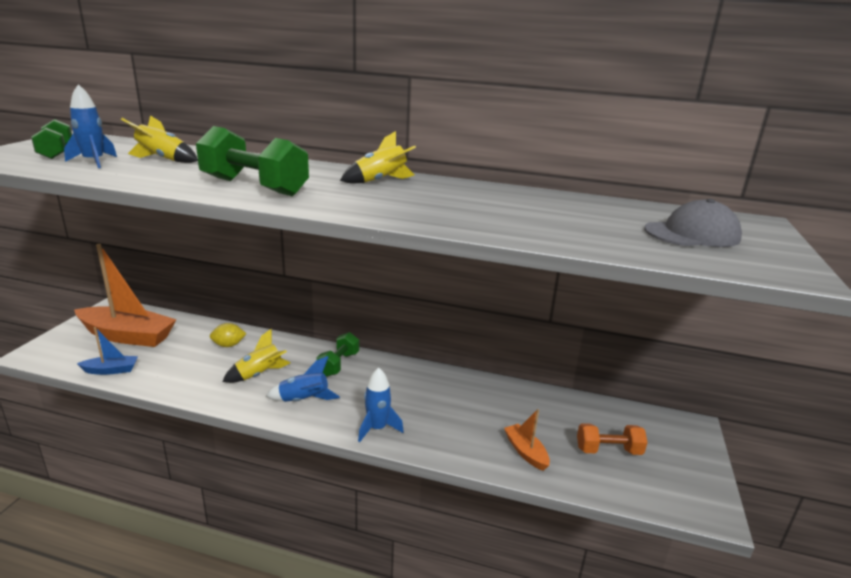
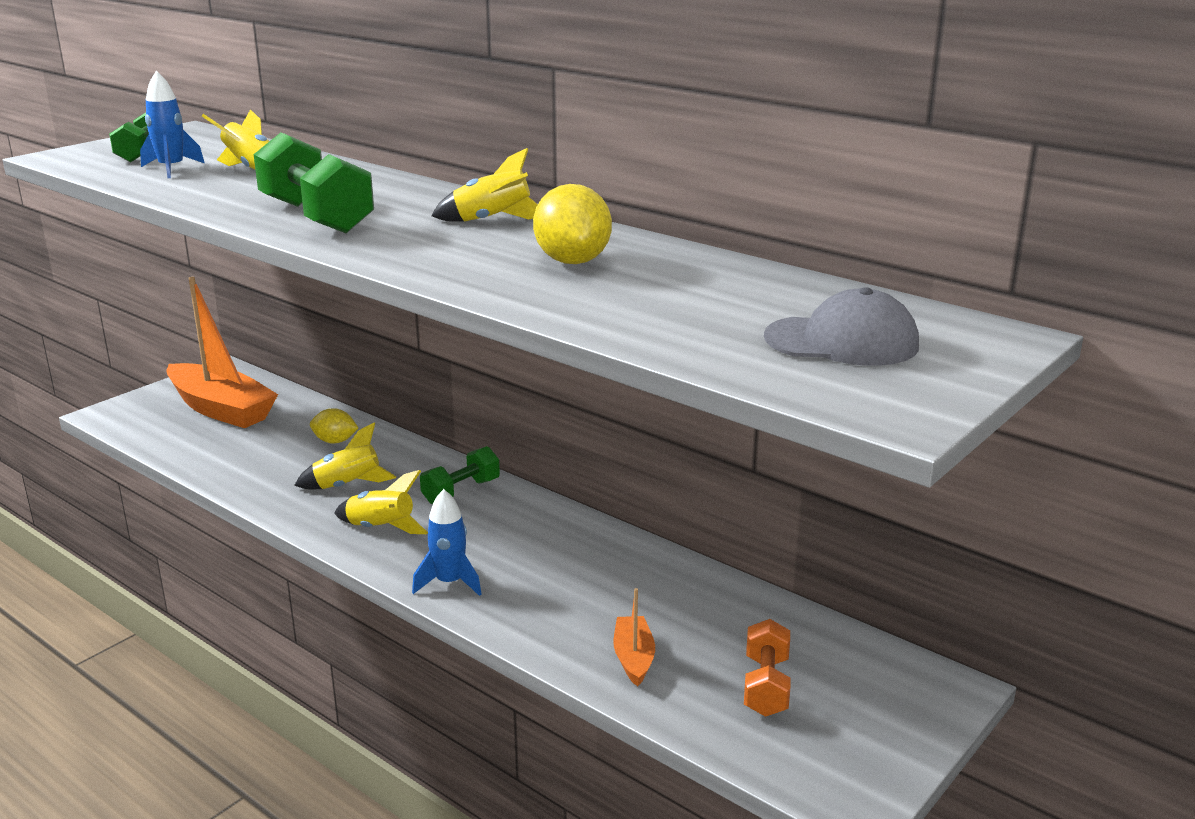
camera: 25 degrees right, 0 degrees up
(111, 370) = (178, 448): blue boat -> none
(304, 400) = (381, 528): blue rocket -> yellow rocket
(469, 202) = (572, 261): none -> yellow lemon
(608, 450) = (766, 686): orange dumbbell -> orange dumbbell turned 75 degrees clockwise

